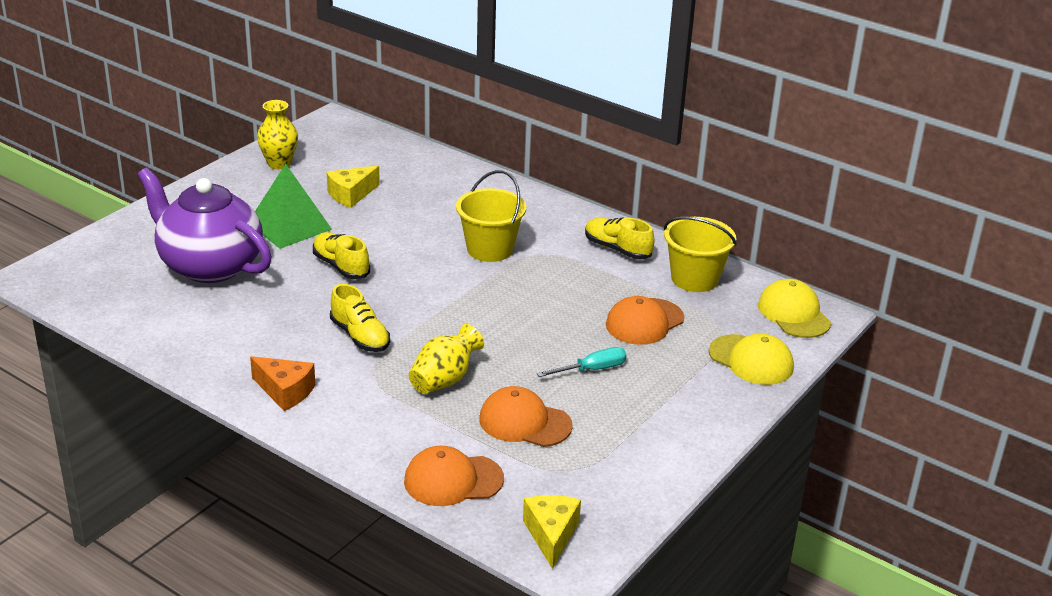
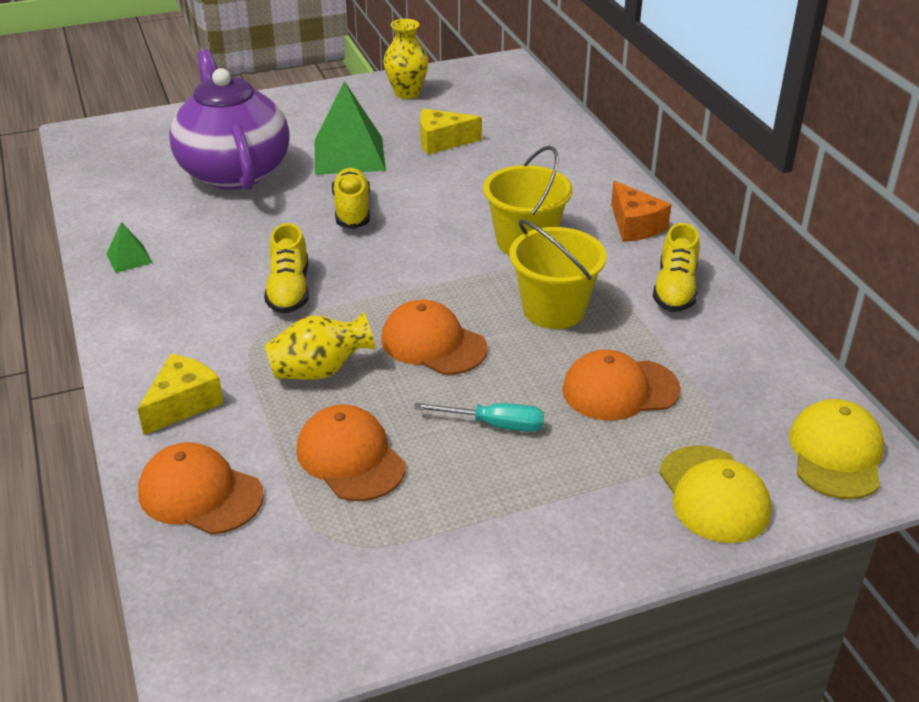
camera: 35 degrees right, 5 degrees up
(206, 356) = (129, 258): none -> green pyramid
(285, 391) = (155, 321): orange cheese -> orange cheese (635, 225)
(500, 336) = (433, 343): none -> orange cap
(551, 535) = (228, 617): yellow cheese -> yellow cheese (183, 404)
(617, 249) = (675, 289): yellow shoe -> yellow shoe turned 150 degrees counterclockwise
(694, 279) = (739, 358): yellow bucket -> yellow bucket (554, 309)

